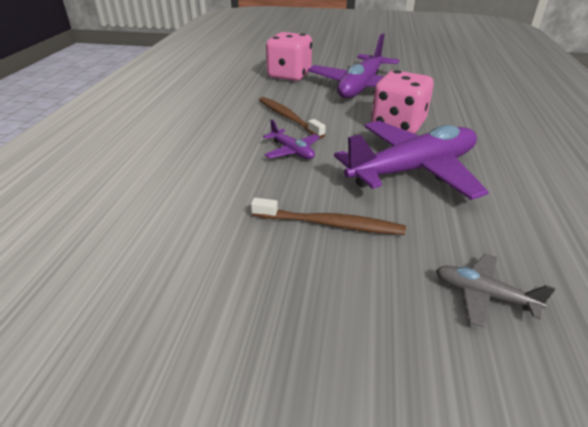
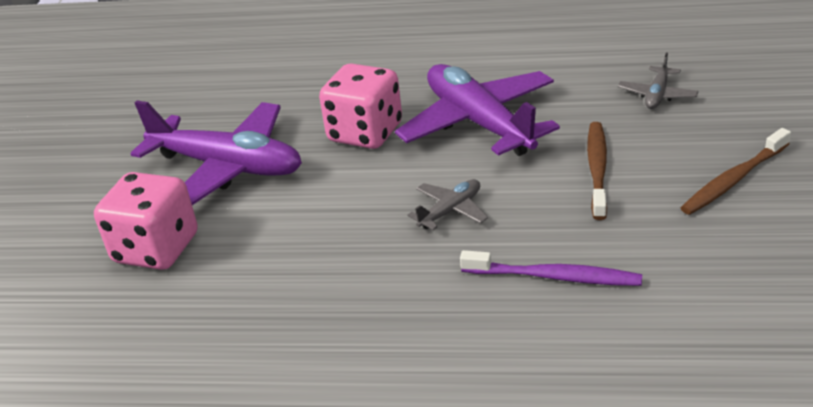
camera: 90 degrees left, 0 degrees up
(197, 185) = (554, 277): none -> purple toothbrush
(288, 117) = (344, 227): brown toothbrush -> brown toothbrush (733, 180)
(292, 151) = (450, 211): purple plane -> grey plane

